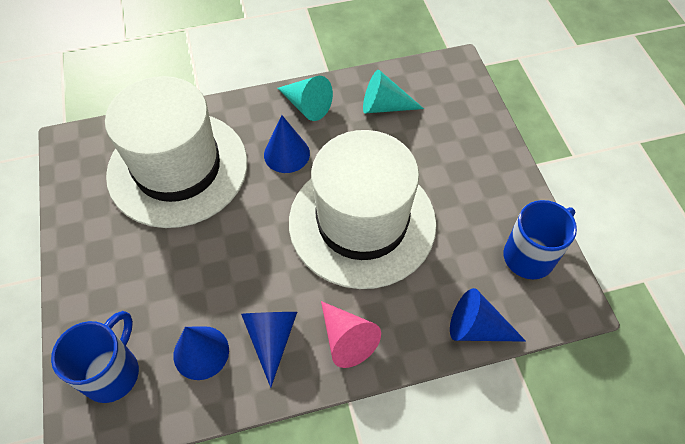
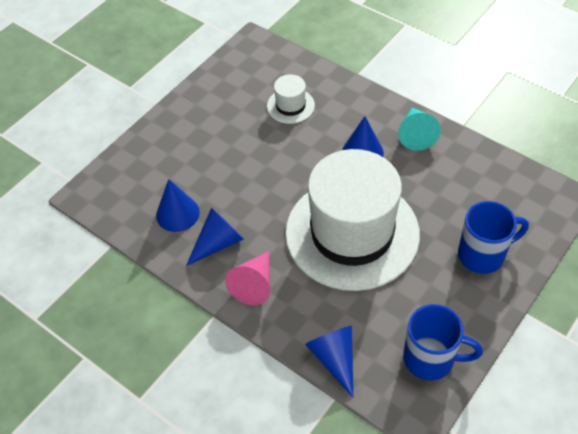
camera: 55 degrees right, 5 degrees down
(113, 372) = (130, 181): blue mug -> blue mug (483, 254)
(178, 168) = (290, 106): white hat -> white hat, size x0.41
(385, 106) = (468, 179): turquoise cone -> none

